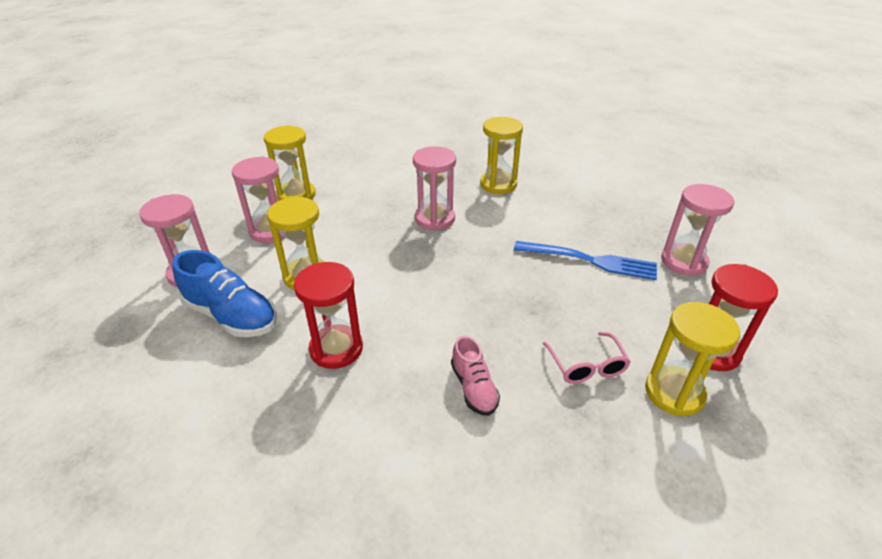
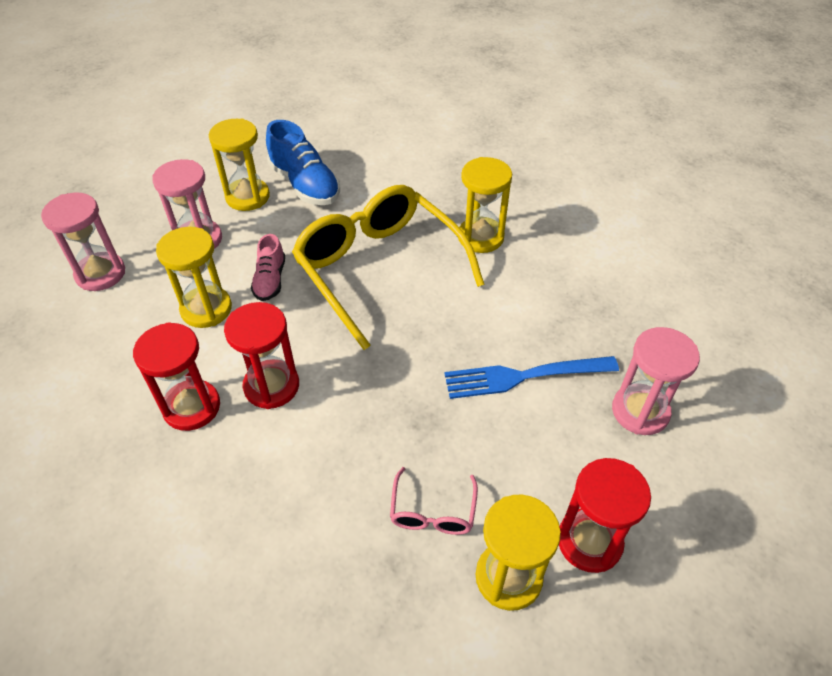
camera: 20 degrees right, 10 degrees up
(231, 316) = (114, 337): blue shoe -> blue shoe (305, 185)
(398, 316) = (271, 386): none -> red hourglass
(435, 219) = (379, 268): pink hourglass -> yellow glasses
(474, 388) = (300, 497): pink shoe -> pink shoe (270, 280)
(590, 260) = (524, 376): blue fork -> blue fork turned 135 degrees clockwise

